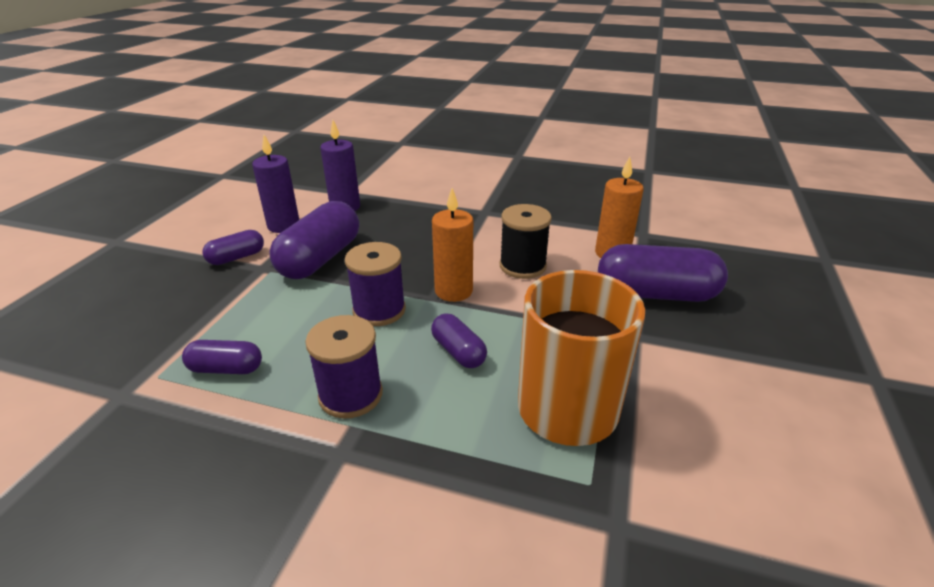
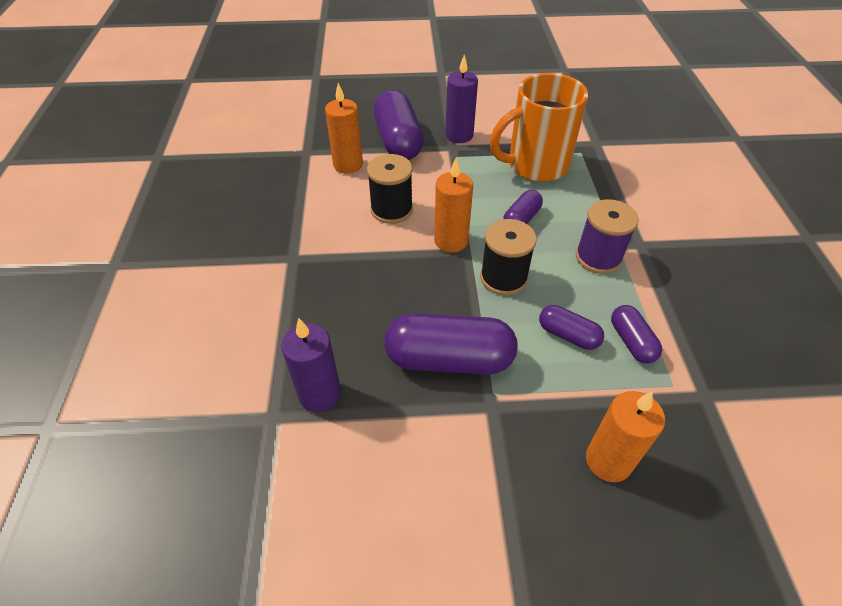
camera: 110 degrees left, 15 degrees up
(157, 306) = (608, 460): none -> orange candle
(236, 257) = (487, 446): purple capsule -> purple capsule (568, 335)
(283, 226) = (394, 440): purple candle -> purple candle (459, 135)
(379, 310) = (503, 278): purple spool -> black spool

